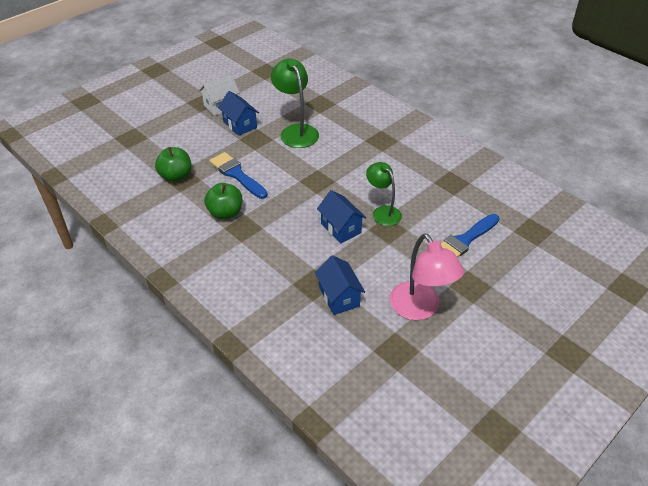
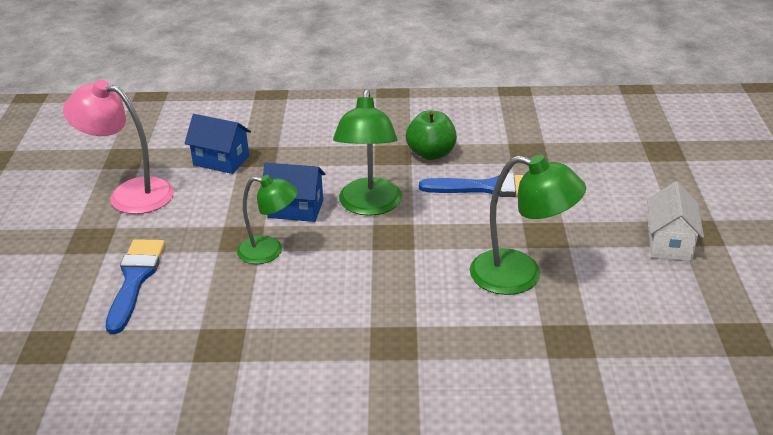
camera: 135 degrees right, 10 degrees down
(176, 176) = (540, 150): green apple -> none
(240, 125) = (597, 237): blue house -> none
(304, 204) = (369, 206): none -> green lamp

